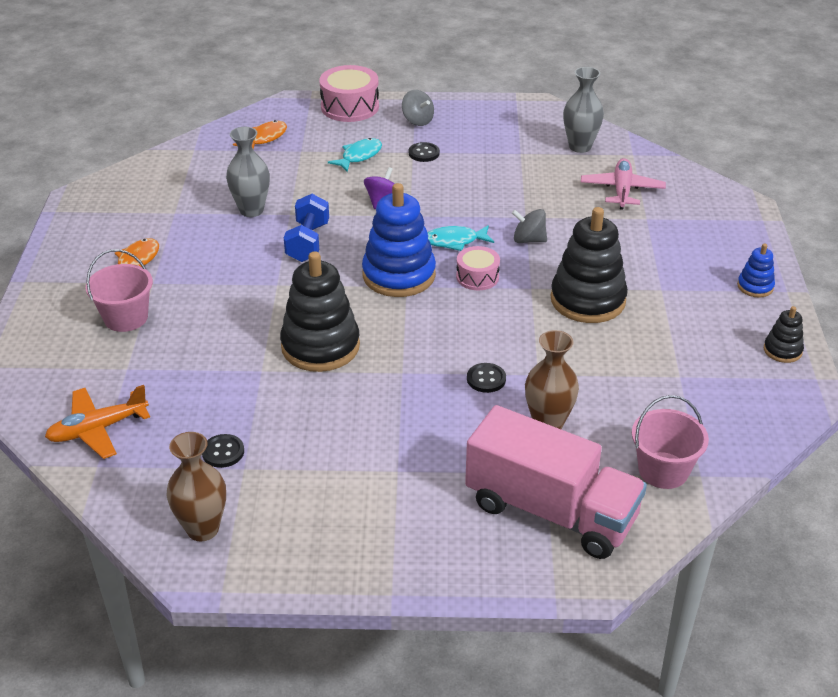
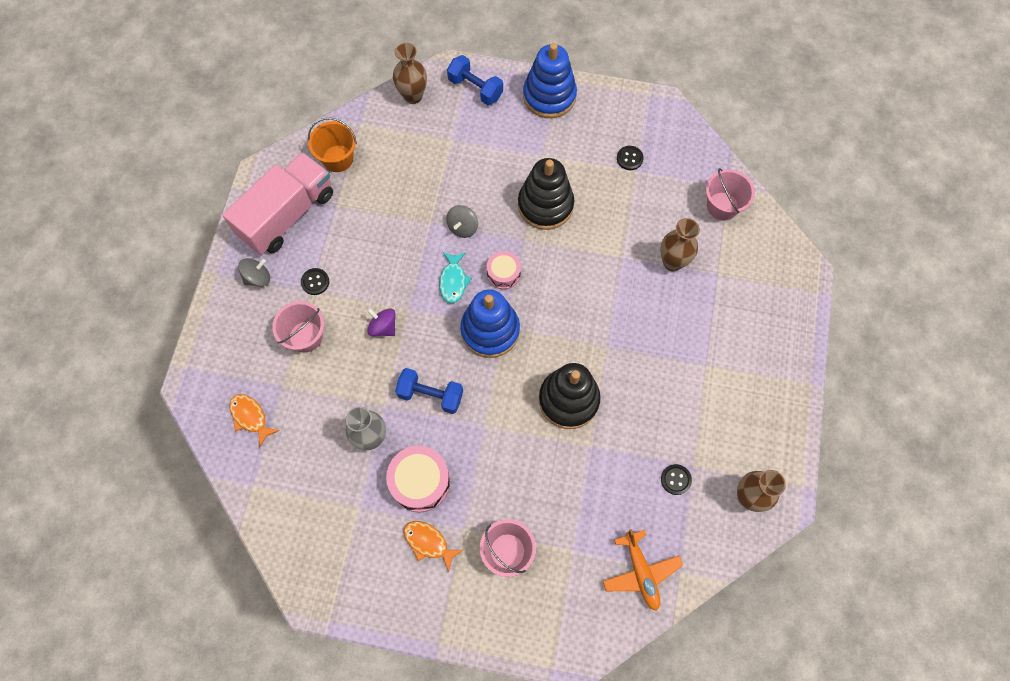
camera: 80 degrees left, 30 degrees up
(350, 107) = (214, 333): pink drum -> pink drum (420, 482)
(359, 156) = (305, 336): turquoise fish -> pink bucket
(486, 379) = (622, 291): black button -> black button (629, 158)
(551, 511) = (751, 278): pink truck -> pink truck (287, 214)
(580, 146) = (338, 158): grey vase -> orange bucket
(622, 190) = (410, 145): pink plane -> none
(690, 184) = (413, 96): none -> brown vase
(729, 227) = (475, 88): none -> blue dumbbell
(755, 286) = (549, 96): blue stacking toy -> blue stacking toy, size x2.07
(782, 350) = (619, 103): black stacking toy -> none

